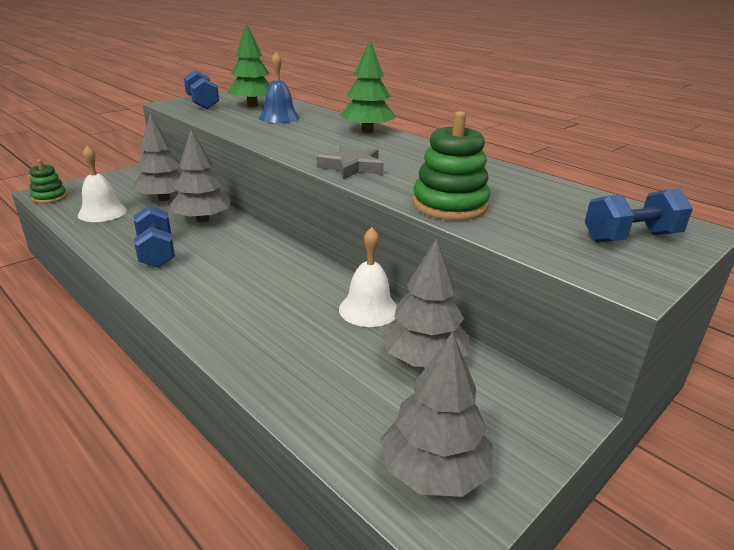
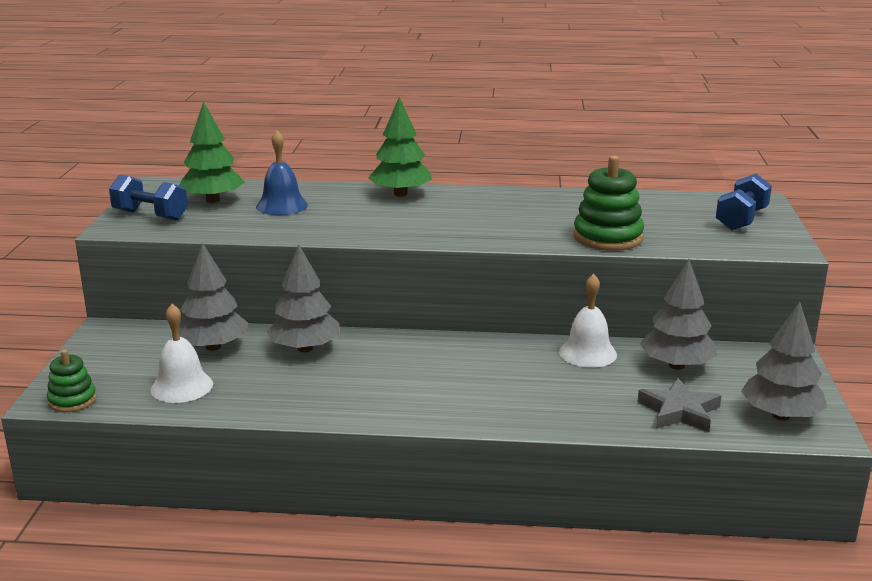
camera: 40 degrees left, 5 degrees down
(156, 252) = (334, 392): blue dumbbell -> none
(352, 167) = (474, 233): grey star -> grey star (679, 411)

